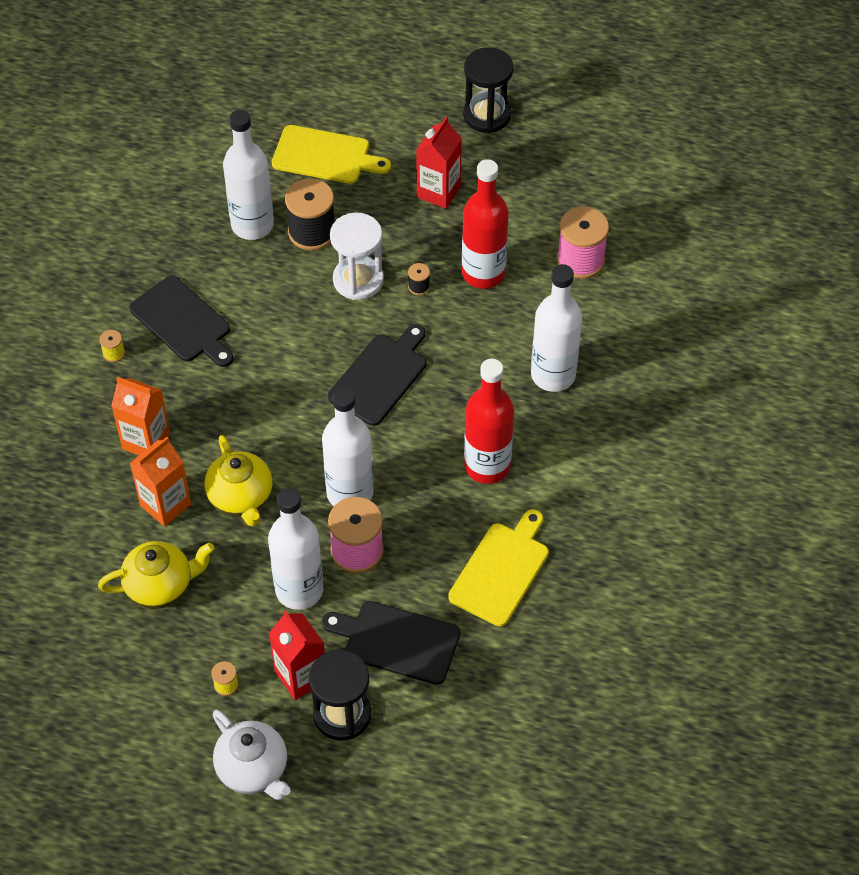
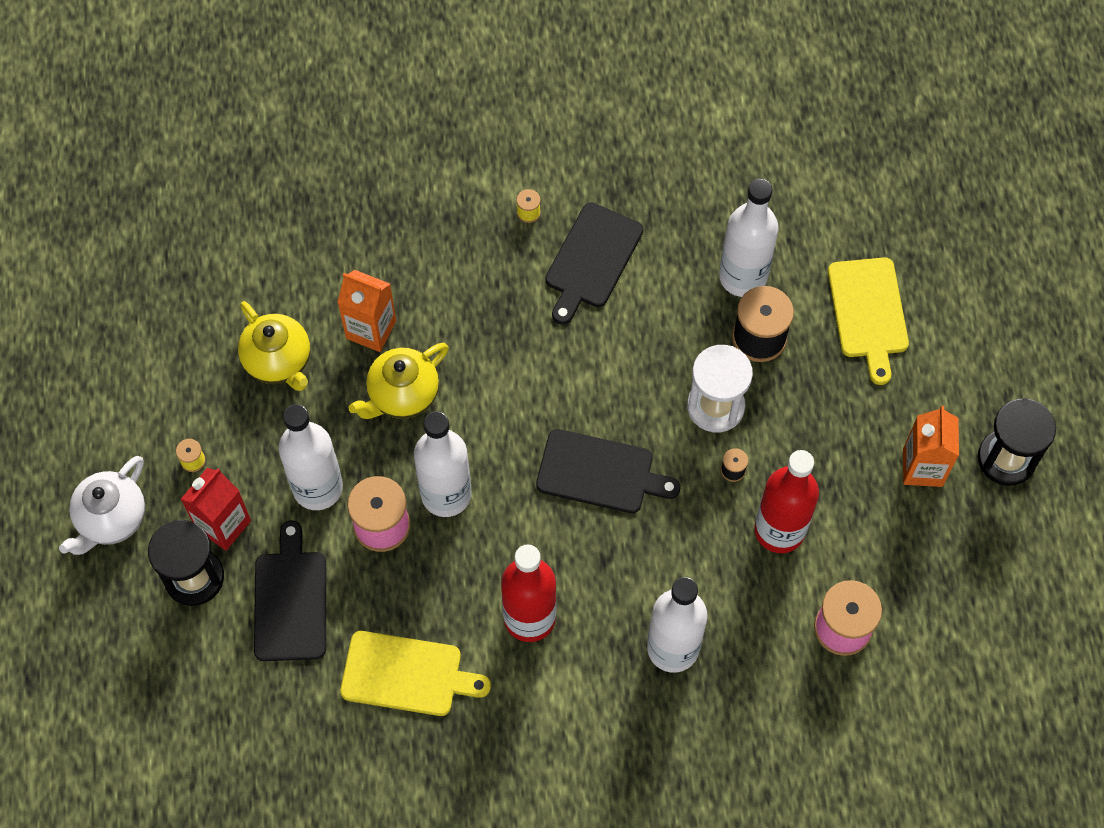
camera: 70 degrees right, 10 degrees up
(146, 441) = (437, 283): orange carton -> orange carton (922, 467)
(438, 191) = (872, 445): red carton -> none

